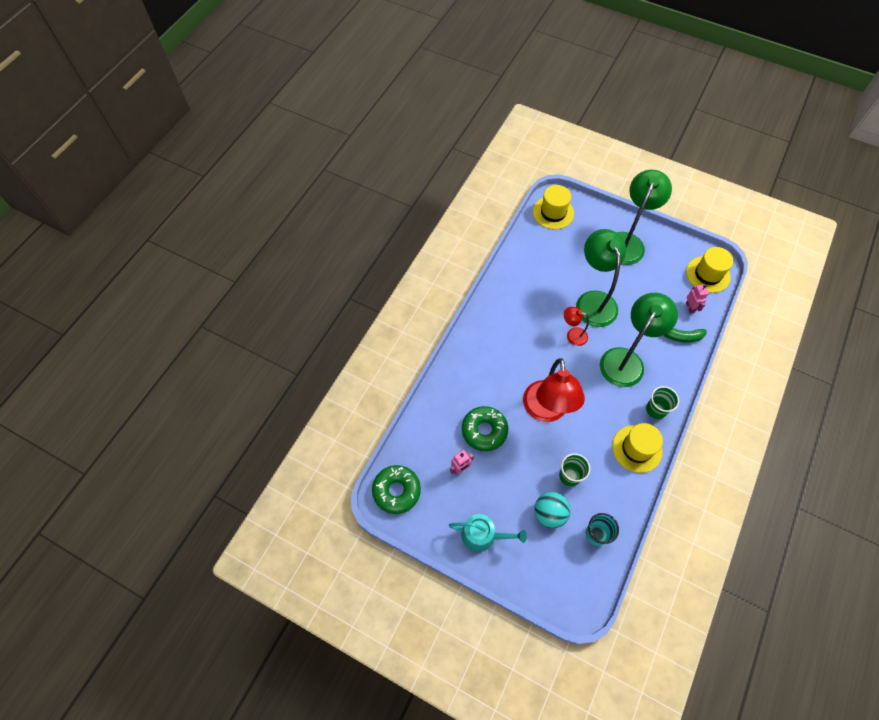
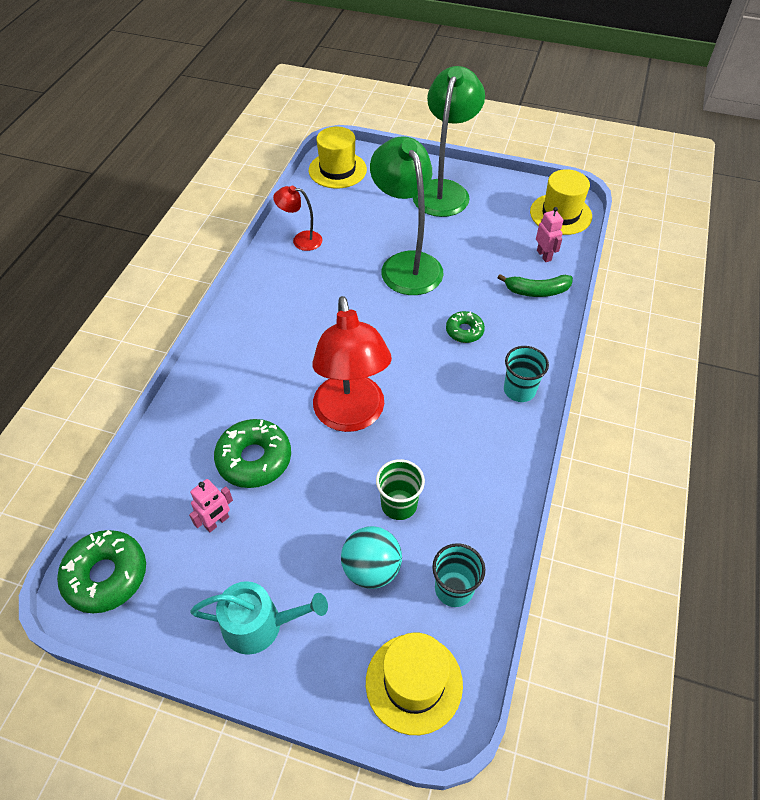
camera: 10 degrees left, 10 degrees down
(572, 335) = (381, 310): red lamp -> red lamp (301, 240)
(626, 360) = (464, 331): green lamp -> green donut
(637, 448) = (499, 448): yellow hat -> yellow hat (414, 683)
(656, 409) = (519, 390): green cup -> turquoise cup

